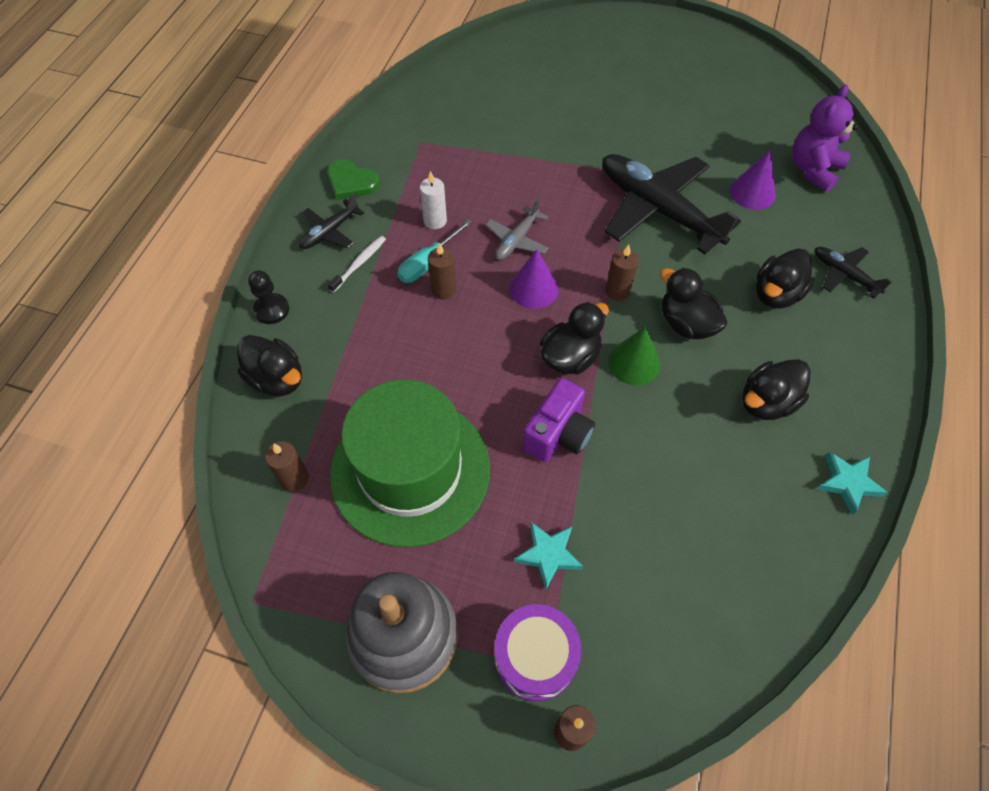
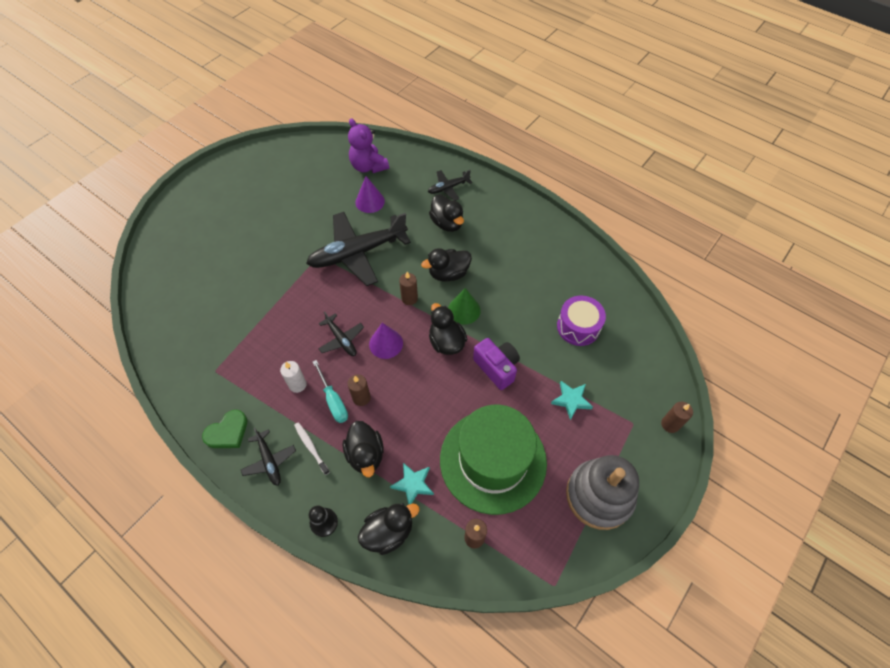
camera: 70 degrees left, 0 degrees up
(517, 240) = (341, 339): grey plane -> black plane
(535, 657) = (627, 428): purple drum -> purple drum (578, 327)
(766, 402) = (514, 259): black duck -> black duck (365, 454)
(848, 483) = (571, 246): turquoise star -> turquoise star (413, 484)

